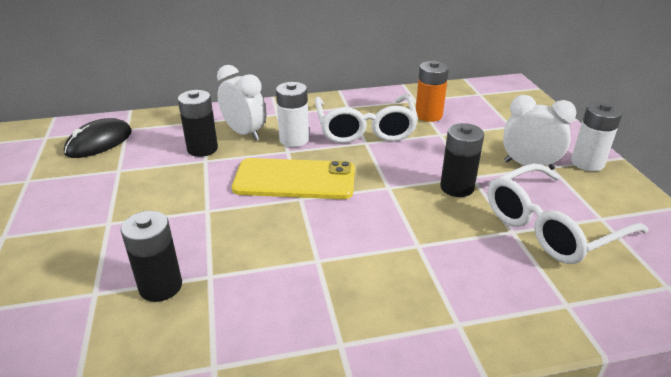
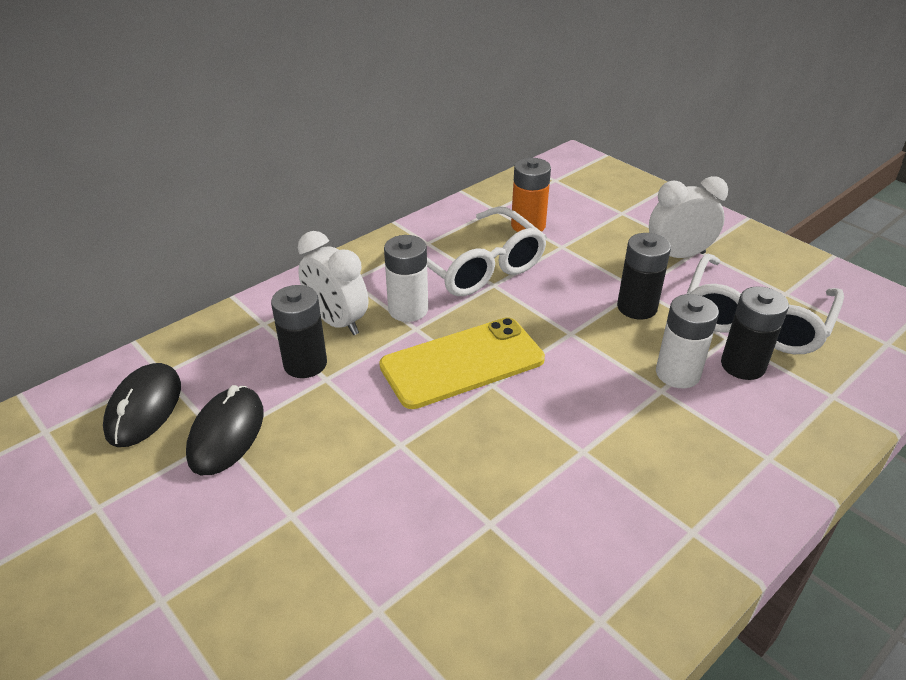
camera: 30 degrees left, 5 degrees up
(123, 169) = (226, 433): none -> black mouse
(160, 286) = (448, 563): black battery -> black battery (743, 365)
(244, 133) = (337, 322): white clock -> white clock turned 150 degrees counterclockwise
(587, 163) = (725, 234): white battery -> white battery (677, 373)

